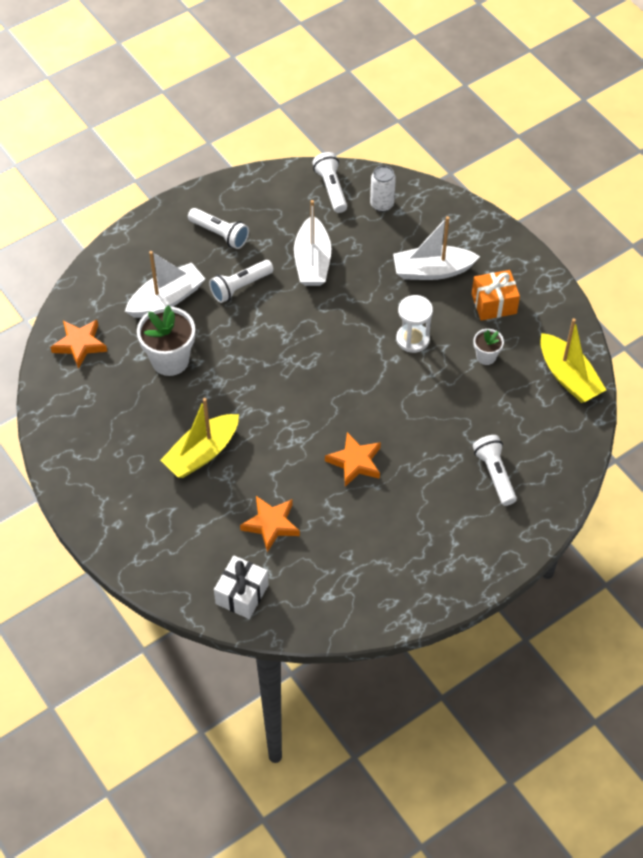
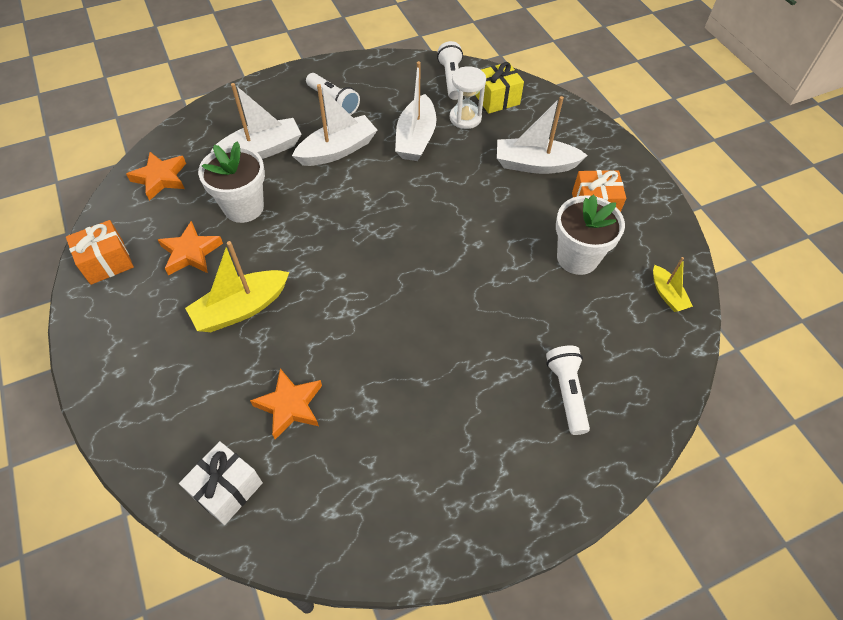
camera: 10 degrees right, 0 degrees up
(65, 433) = (107, 262): none -> orange gift
(240, 287) = (337, 150): white flashlight -> white boat
(355, 462) = (407, 348): orange star -> orange star (191, 253)
(382, 204) = (497, 99): white can -> yellow gift
(413, 339) = (501, 227): white hourglass -> white hourglass (465, 118)
(486, 356) = (577, 257): white flower pot -> white flower pot, size x1.89
(568, 377) = (667, 294): yellow boat -> yellow boat, size x0.56

